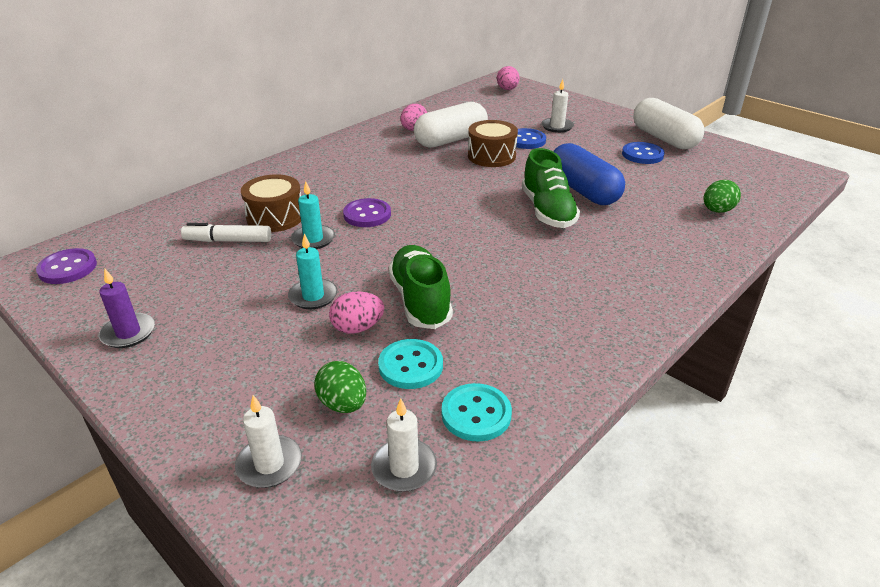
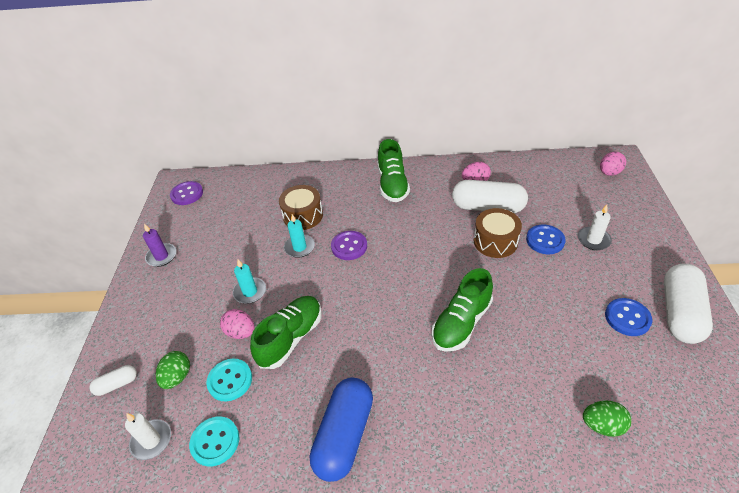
camera: 50 degrees right, 10 degrees up
(228, 241) = (262, 220): white marker -> none
(269, 464) = (117, 384): white candle -> white capsule
(338, 159) = (392, 184): none -> green shoe
(583, 190) = (516, 322): blue capsule -> blue capsule (344, 435)

